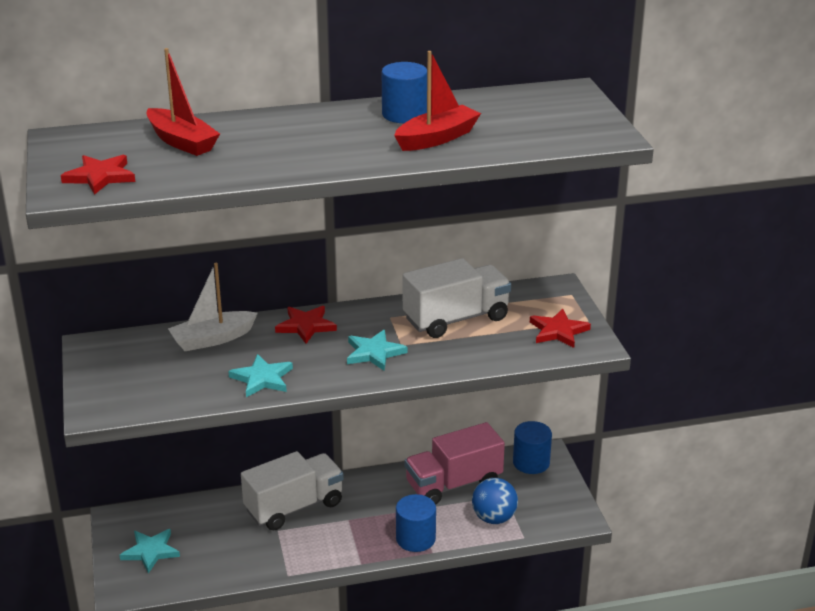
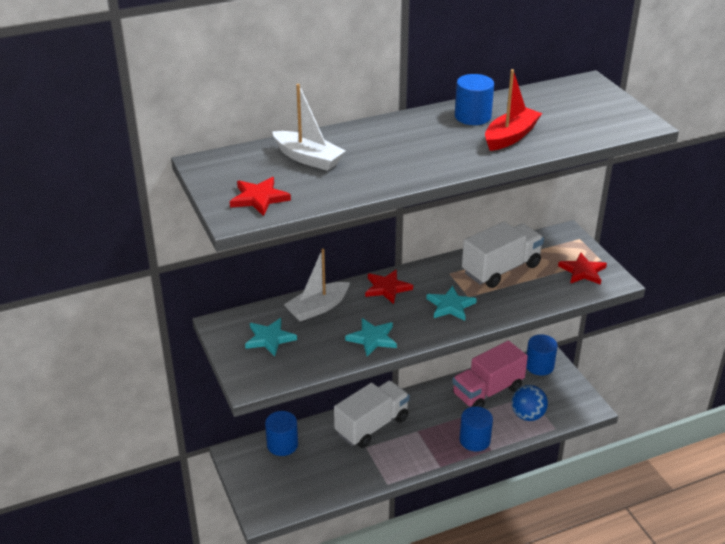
camera: 10 degrees left, 5 degrees up
(150, 551) = (272, 478): turquoise star -> turquoise star (269, 338)
(177, 515) = (282, 444): none -> blue cylinder
(182, 142) = (308, 158): red boat -> white boat

